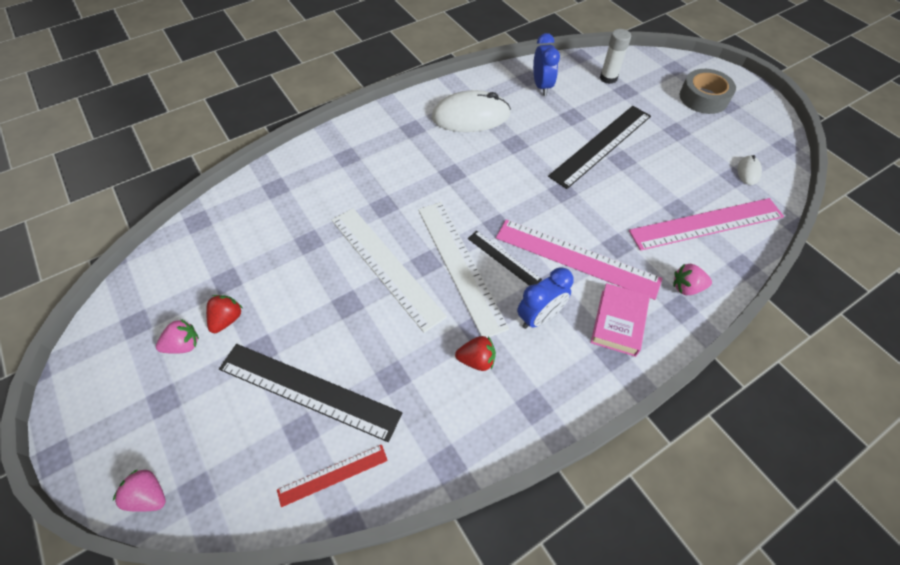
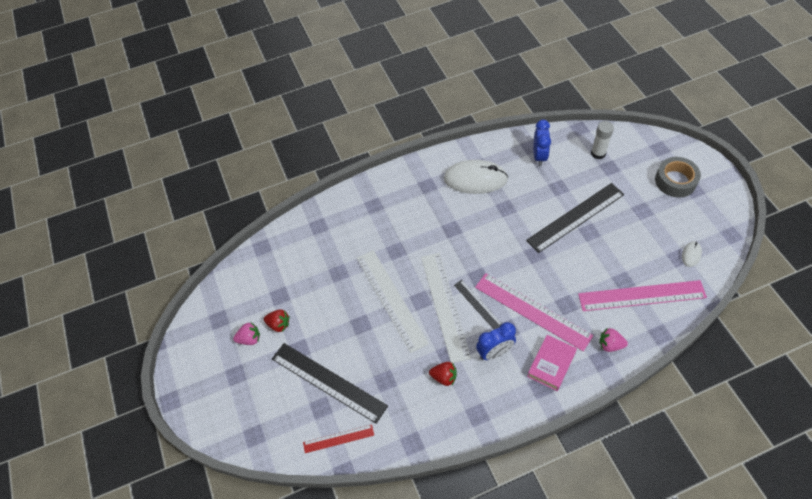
camera: 15 degrees right, 0 degrees up
(149, 495) = (226, 433): pink strawberry -> none
(227, 319) = (279, 324): red strawberry -> red strawberry turned 75 degrees clockwise

